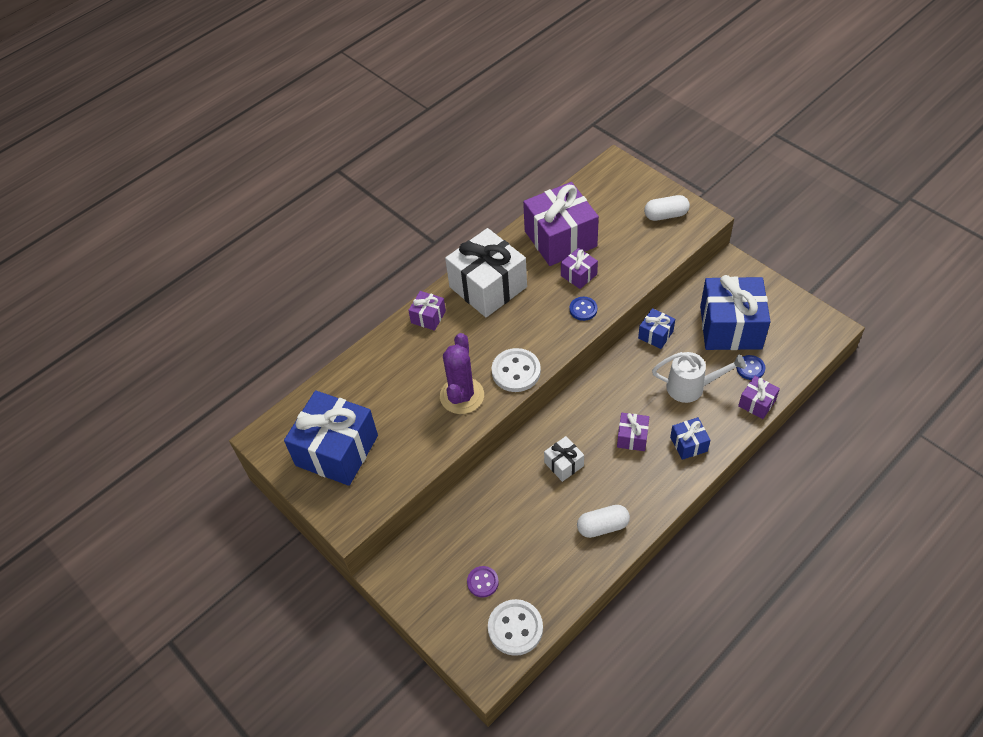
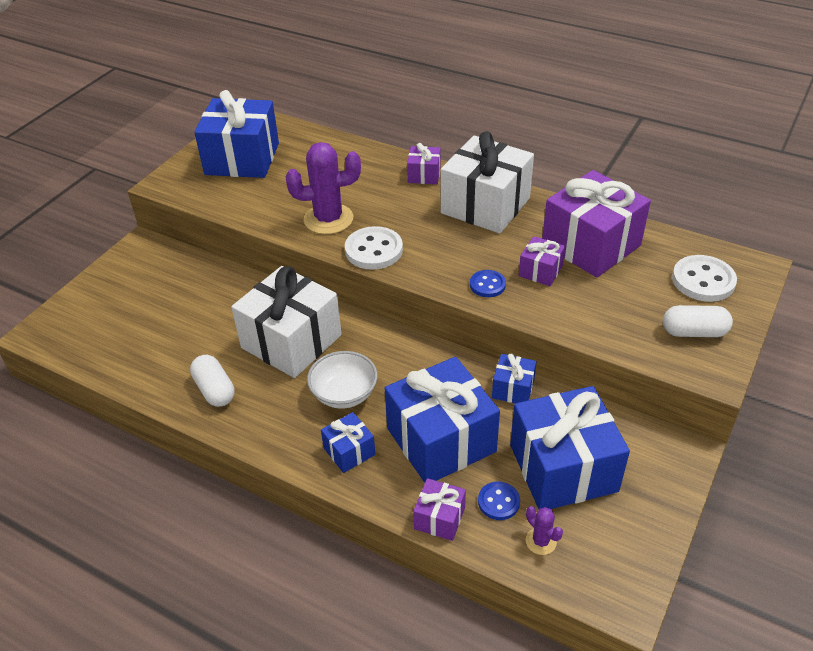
camera: 70 degrees right, 10 degrees down
(482, 582) = (136, 310): purple button -> none
(515, 628) = (85, 344): white button -> white button (703, 280)
(564, 464) = (291, 341): white gift -> white gift, size x2.14
(632, 437) = (344, 394): purple gift -> white bowl
(666, 215) = (694, 332): white capsule -> white capsule turned 60 degrees counterclockwise
(691, 387) = (441, 440): white watering can -> blue gift
(784, 355) = (541, 541): none -> purple cactus

